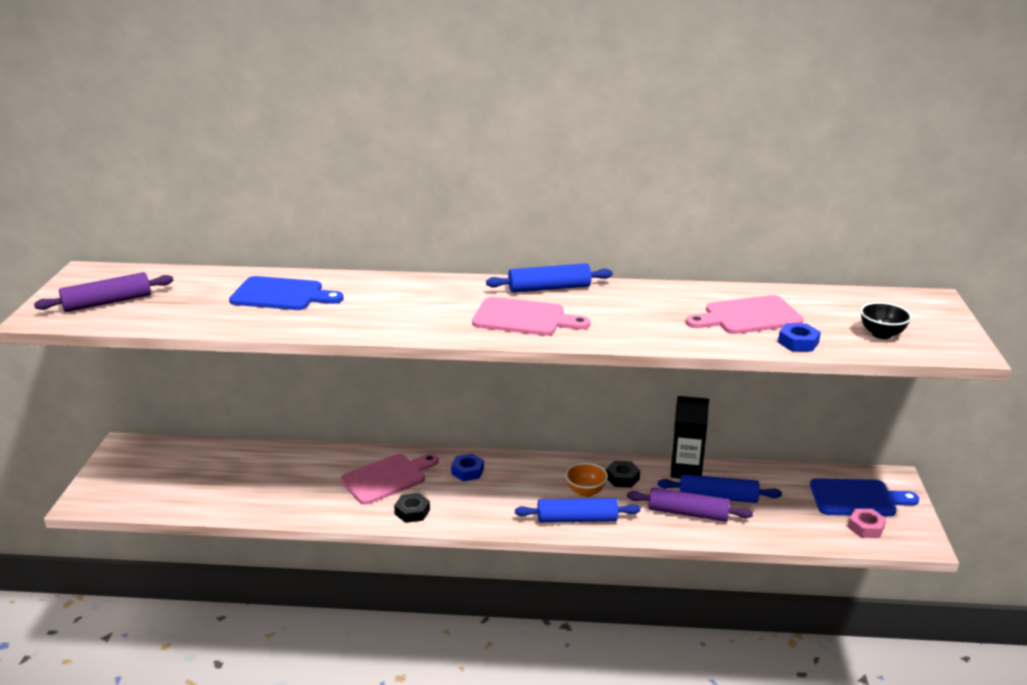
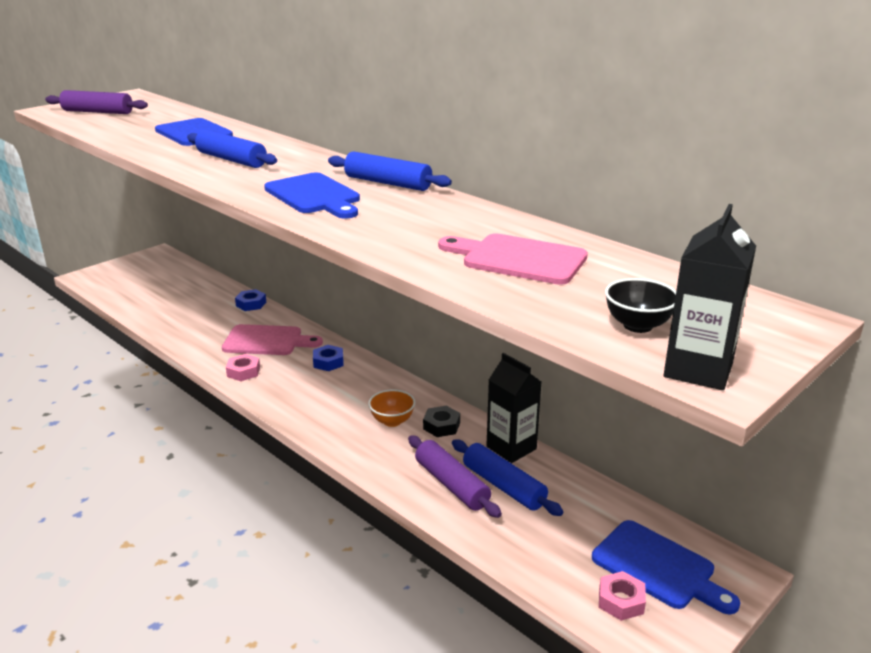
camera: 40 degrees right, 0 degrees up
(412, 512) = (243, 372): black nut -> pink nut
(524, 318) = (314, 196): pink cutting board -> blue cutting board
(577, 519) = (349, 438): blue rolling pin -> blue rolling pin (232, 160)
(798, 342) = (516, 297): blue nut -> blue nut (251, 304)
(948, 347) = (698, 370): none -> black carton

